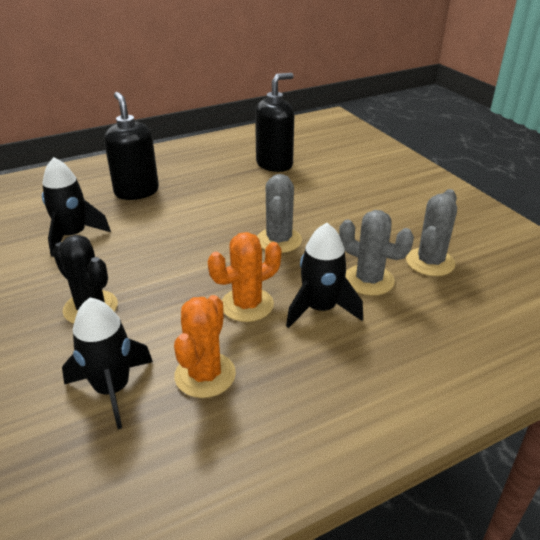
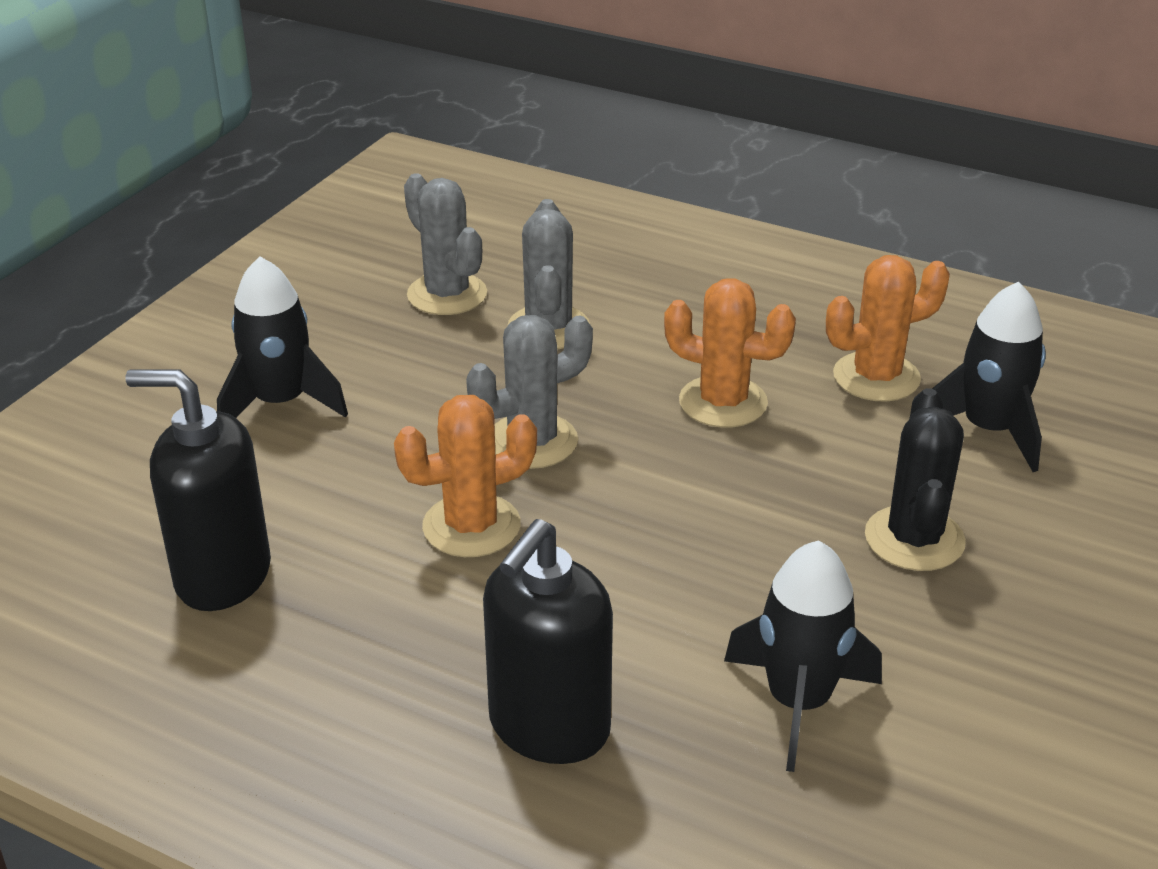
camera: 125 degrees left, 0 degrees up
(243, 210) = (471, 526): none -> orange cactus
(320, 309) = (657, 344): black rocket -> black rocket (281, 403)
(430, 262) = (447, 294): grey cactus -> grey cactus turned 60 degrees clockwise

